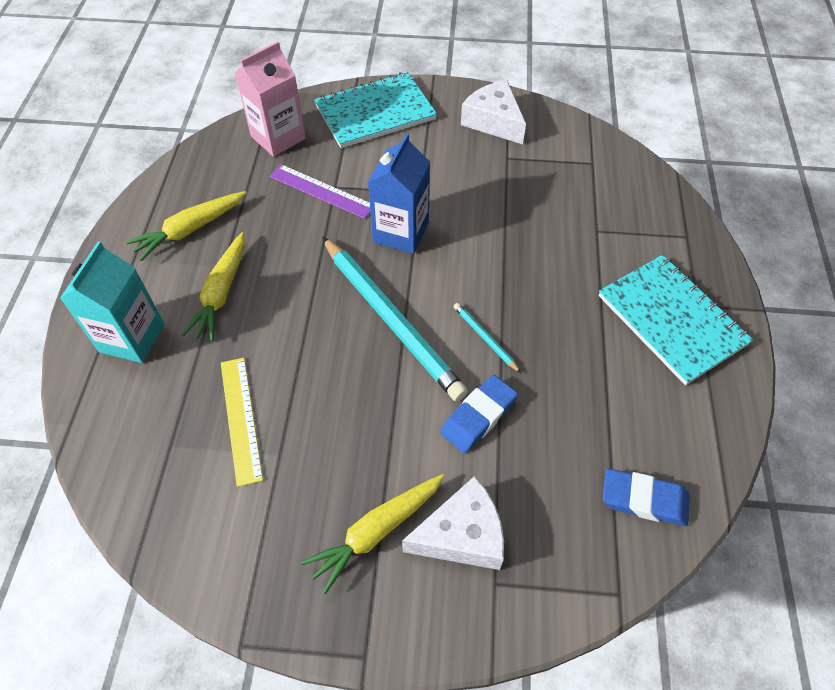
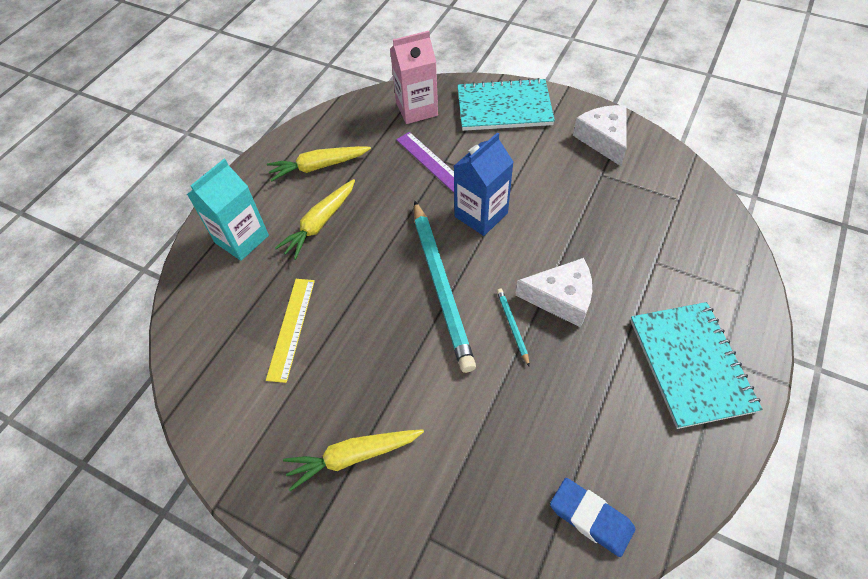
camera: 25 degrees right, 0 degrees up
(462, 535) = (419, 486): white cheese -> white cheese (561, 298)
(478, 416) = (477, 391): blue eraser -> none

